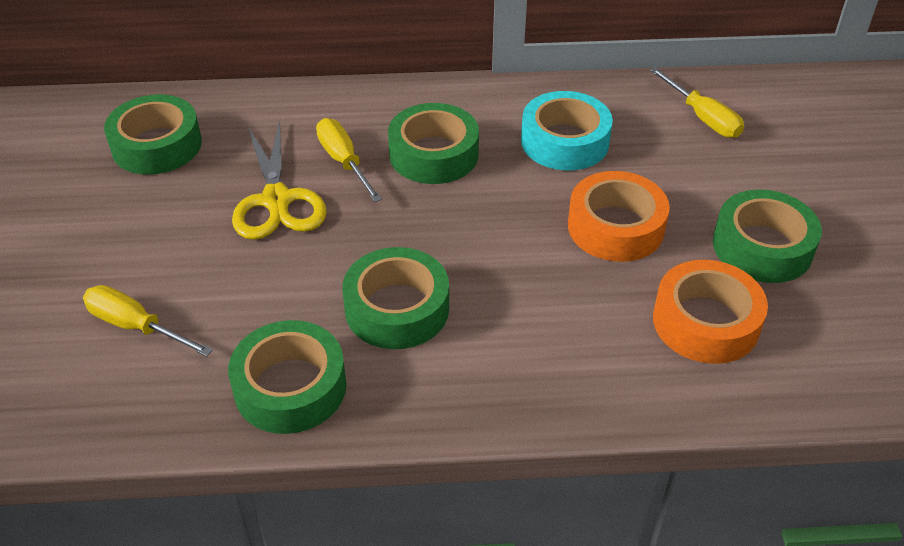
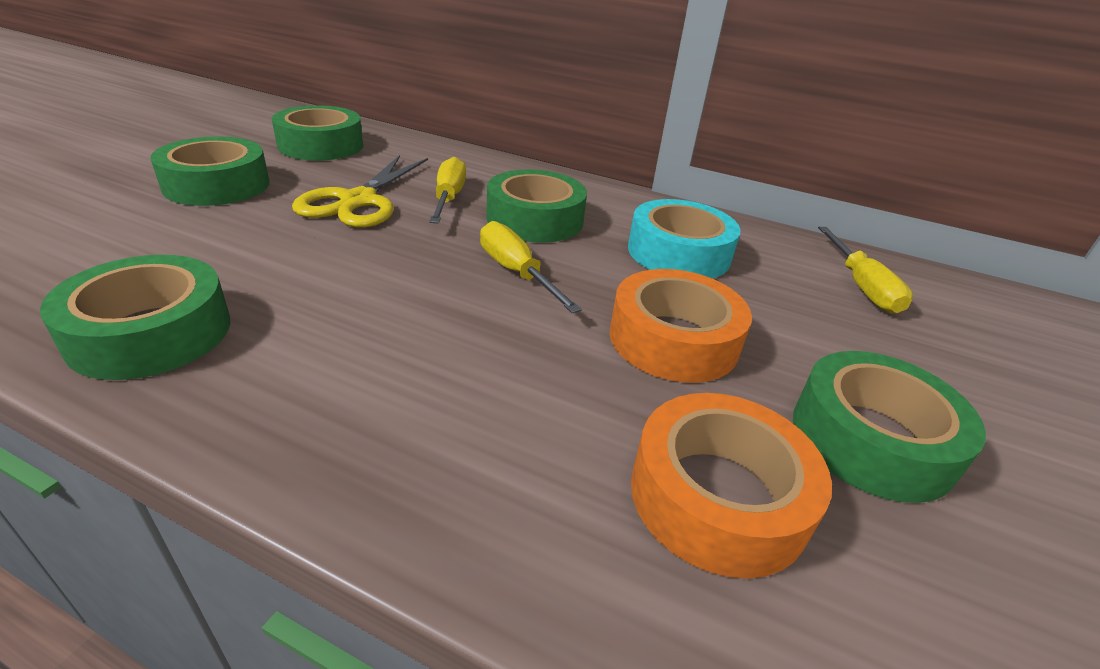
camera: 25 degrees right, 10 degrees down
(136, 326) = (117, 233): yellow screwdriver -> yellow screwdriver (516, 272)
(397, 309) = (348, 313): green tape -> green tape (217, 185)

